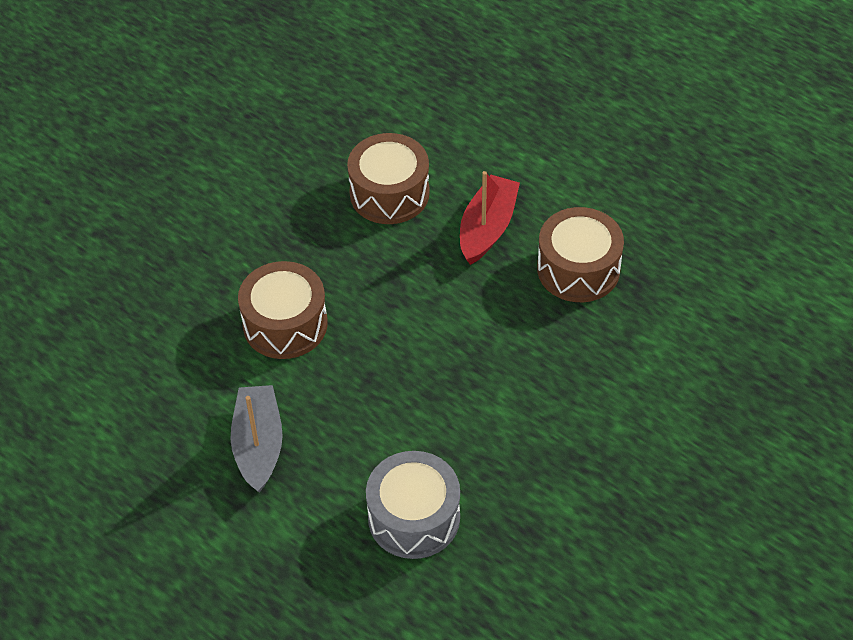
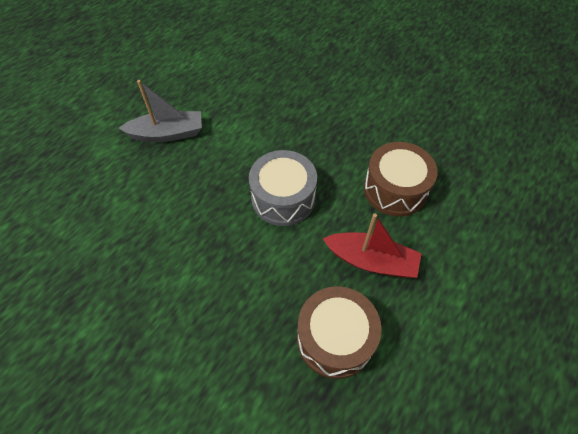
camera: 85 degrees right, 5 degrees up
(285, 324) = (265, 138): brown drum -> none
(414, 517) = (96, 224): grey drum -> grey drum (283, 198)

